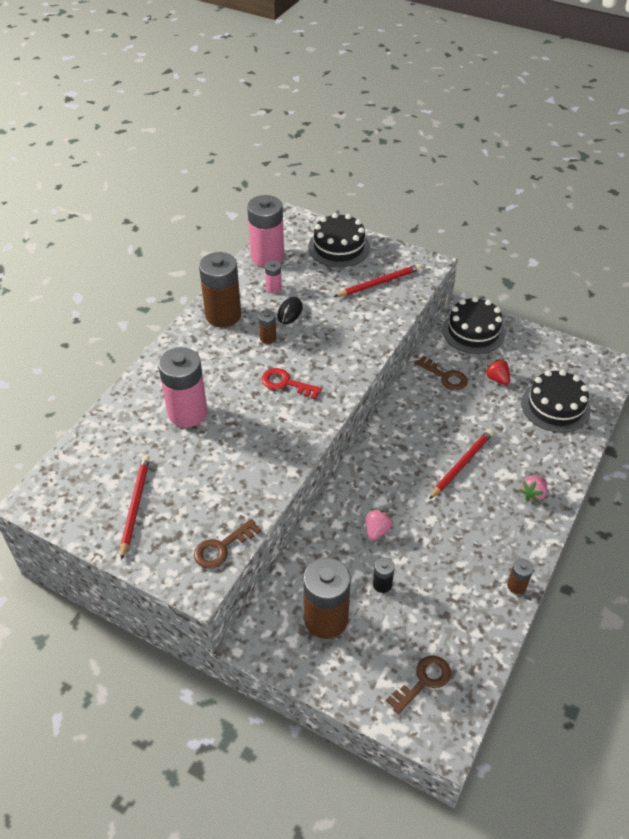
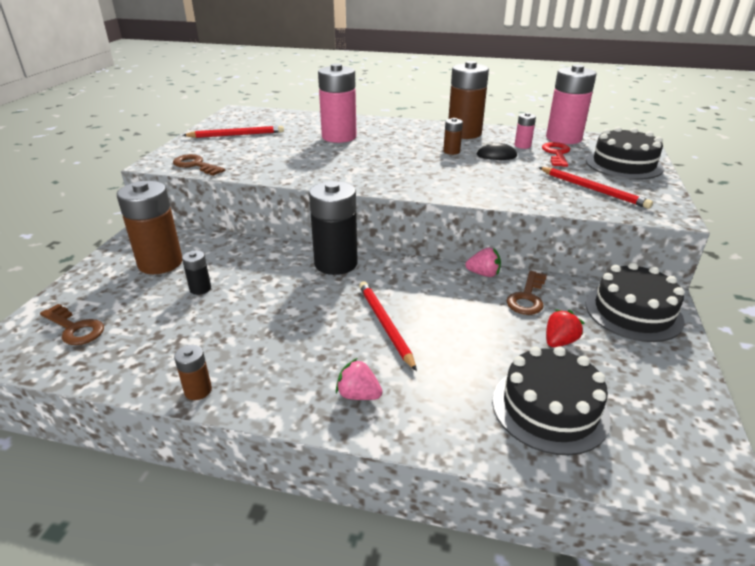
camera: 75 degrees right, 15 degrees down
(286, 383) = (397, 165): red key -> red key (556, 154)
(366, 480) = (336, 263): none -> black battery
(377, 530) = (269, 277): pink strawberry -> pink strawberry (483, 274)
(461, 464) = (385, 325): red pencil -> red pencil turned 135 degrees counterclockwise

